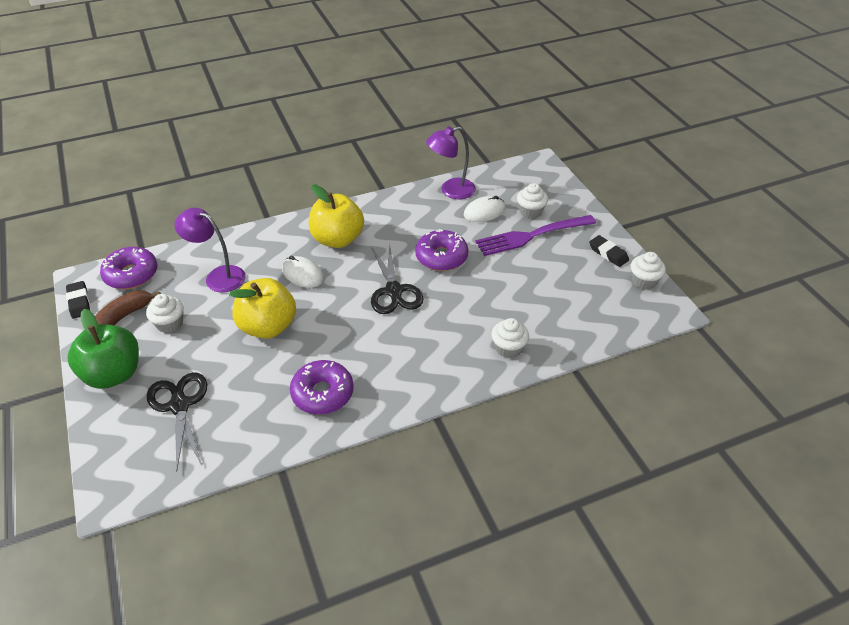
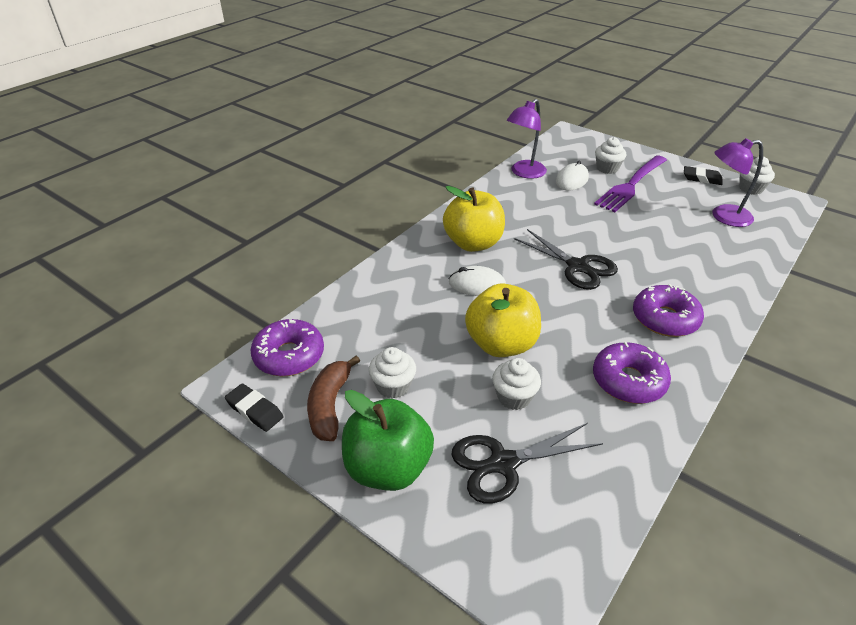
camera: 30 degrees left, 5 degrees down
(180, 405) = (503, 463): black scissors -> black scissors turned 60 degrees counterclockwise
(218, 276) = (392, 319): purple lamp -> purple lamp (723, 217)
(441, 257) = (582, 225): purple donut -> purple donut (665, 319)
(508, 348) = (726, 274): white cupcake -> white cupcake (514, 397)

